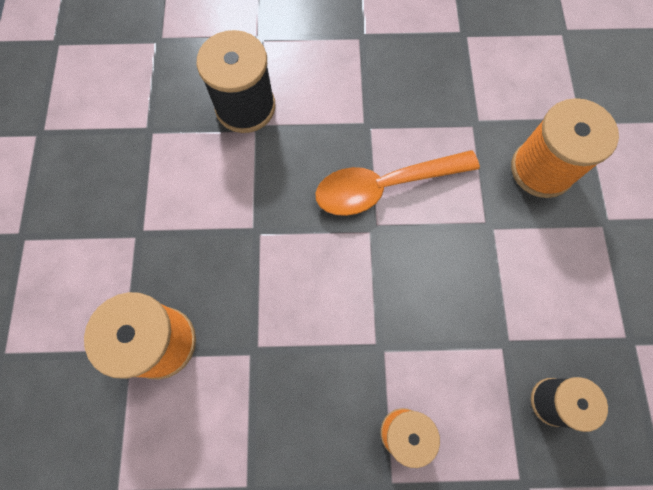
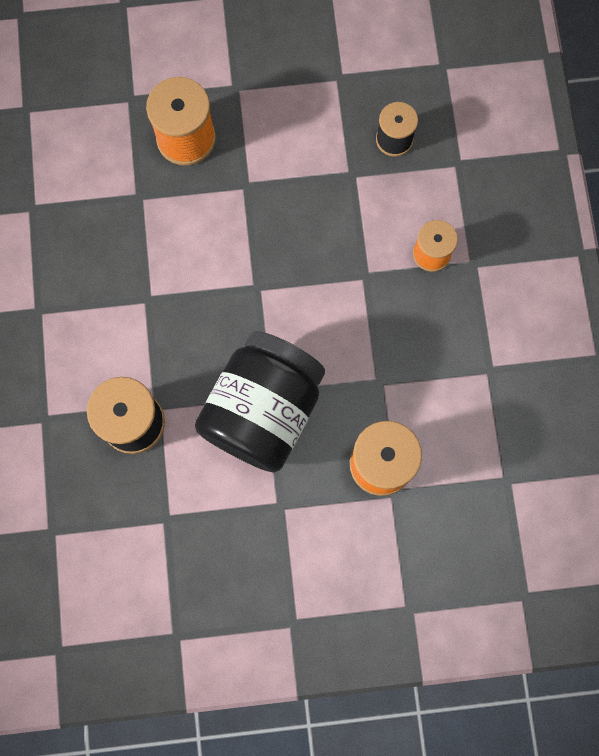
camera: 95 degrees left, 5 degrees up
(239, 224) = (263, 410): none -> black jar
(384, 186) = (214, 279): orange spoon -> none

